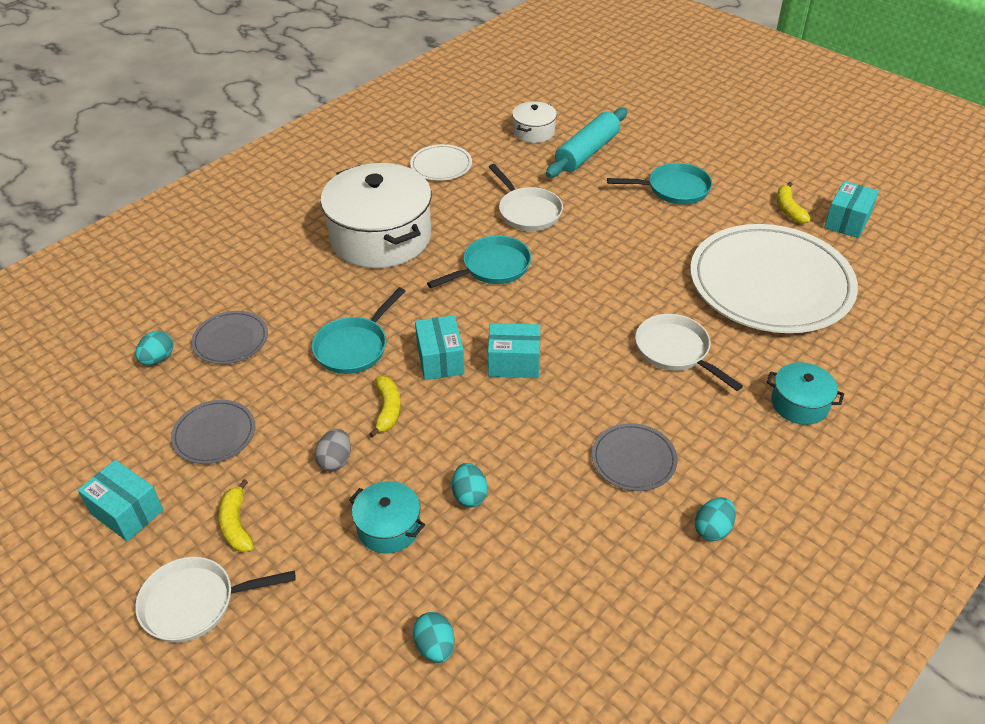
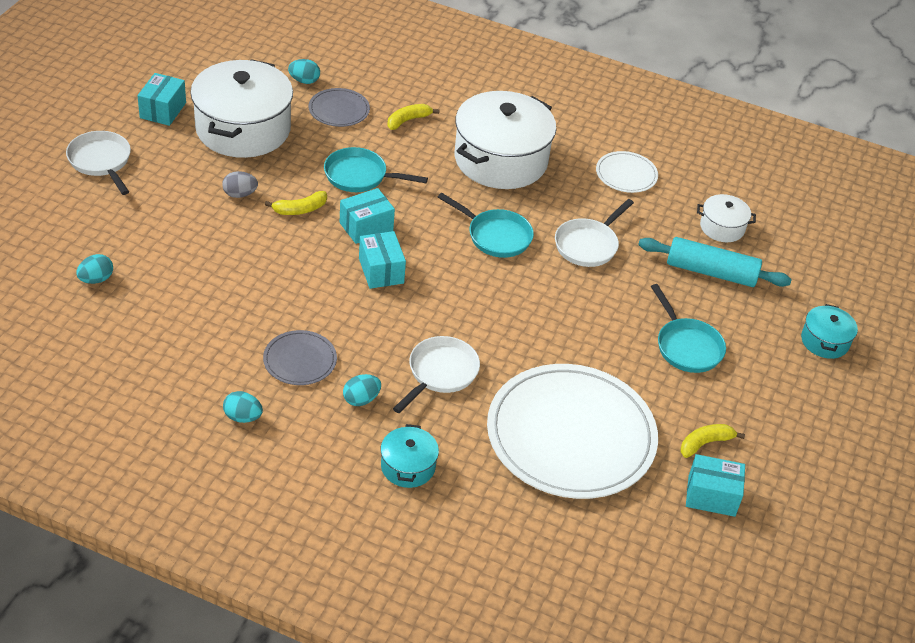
camera: 65 degrees right, 0 degrees up
(214, 434) = (243, 129): grey plate -> white pot
(236, 524) = (168, 162): yellow banana -> yellow banana (408, 120)
(388, 527) = (188, 235): turquoise pot -> turquoise pot (825, 341)
(469, 495) = (231, 271): turquoise egg -> turquoise egg (361, 399)

